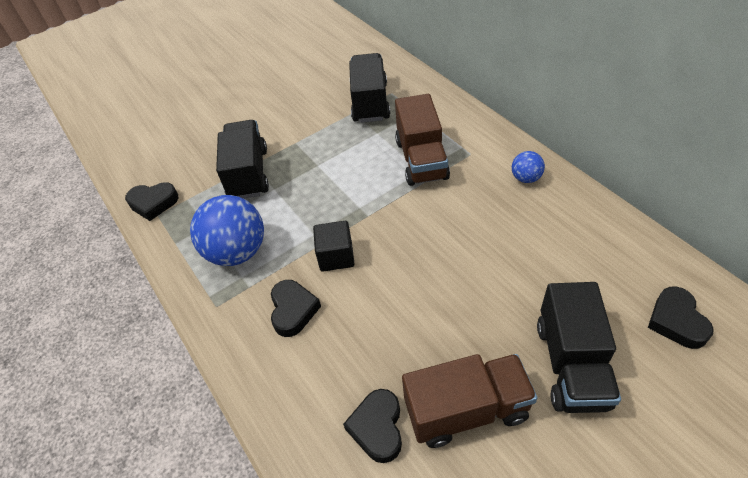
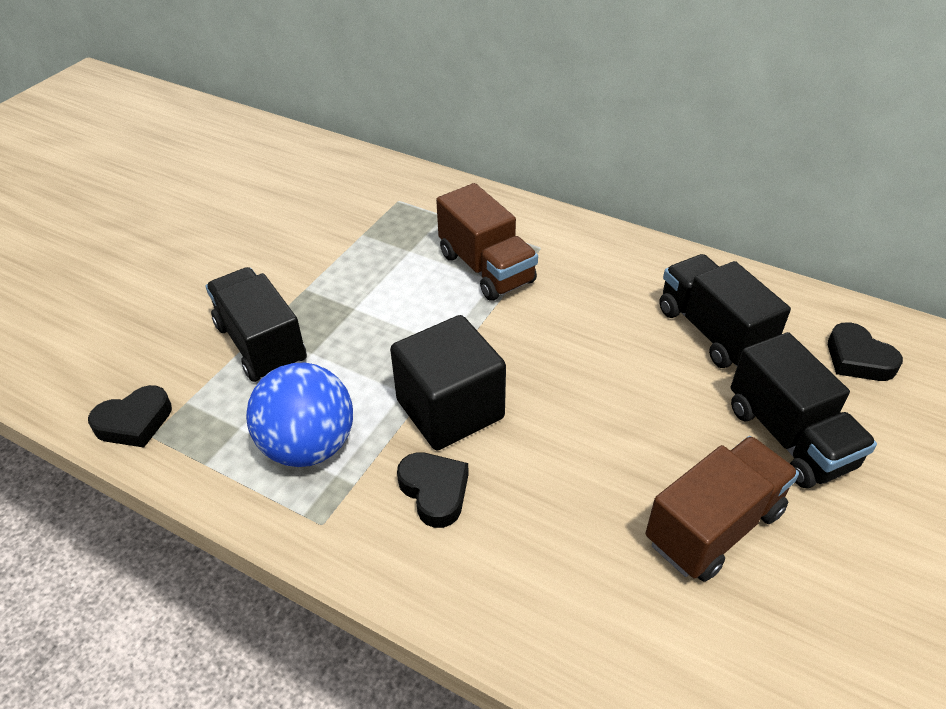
camera: 30 degrees left, 5 degrees down
(336, 256) = (450, 409): black cube -> black cube, size x1.74
(370, 102) = (378, 217): black truck -> black truck (712, 331)
(377, 428) = (628, 586): black heart -> none
(525, 178) = (619, 258): blue ball -> none

